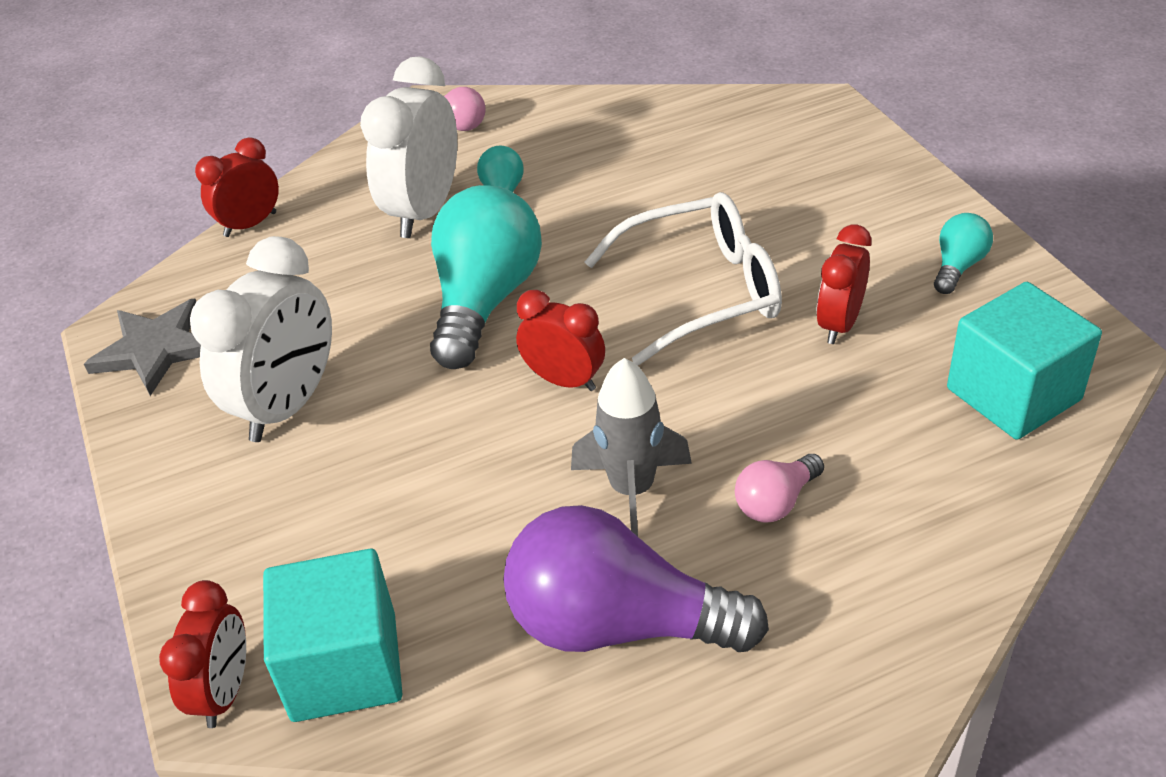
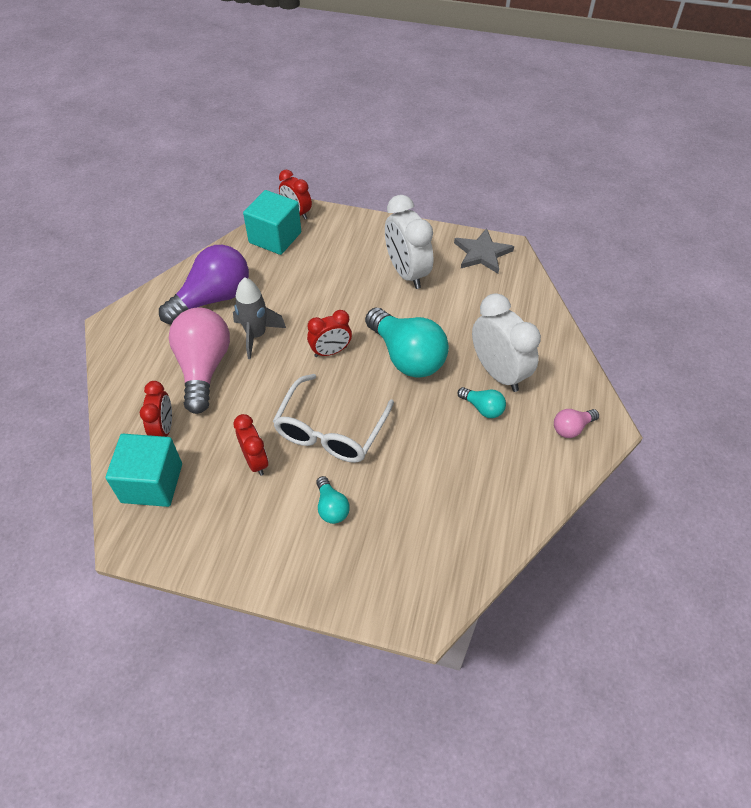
camera: 125 degrees right, 10 degrees up
(250, 224) = (549, 312): red clock -> red clock (164, 429)
(776, 502) = (204, 368): pink light bulb -> pink light bulb, size x2.14
(958, 266) = (233, 541): turquoise light bulb -> turquoise light bulb (331, 507)

